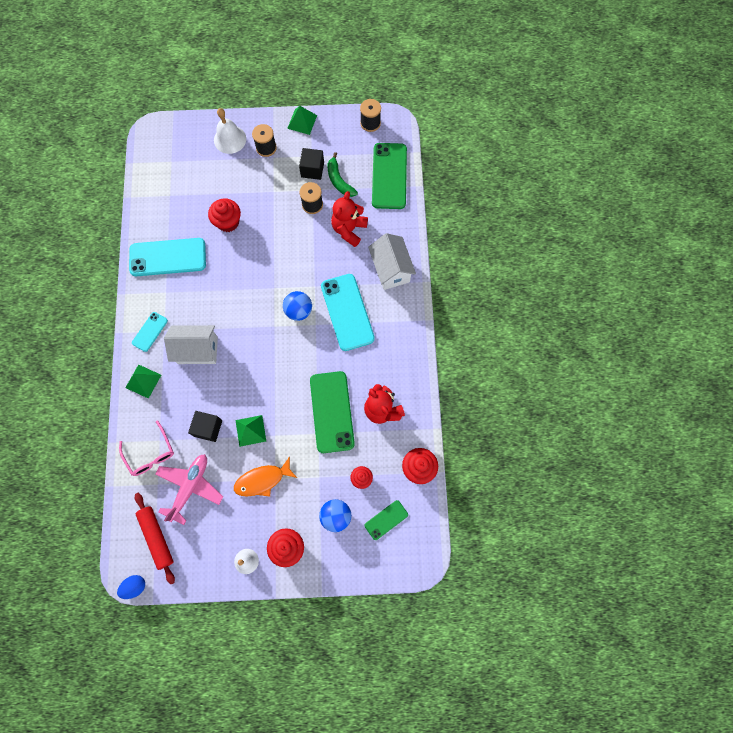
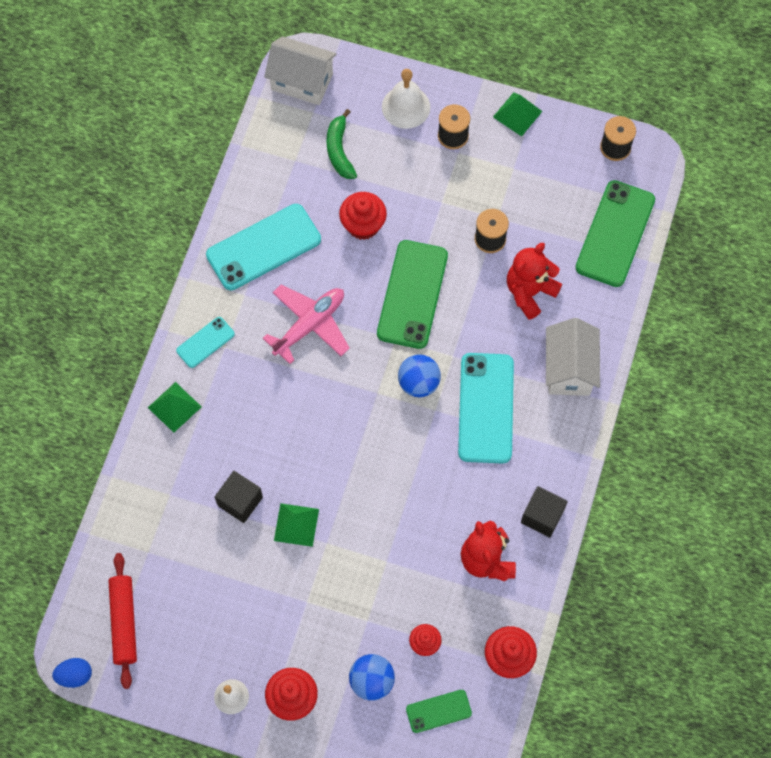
camera: 20 degrees right, 5 degrees down
(150, 454) = (152, 508): pink glasses -> none
(168, 257) = (263, 247): turquoise phone -> turquoise phone turned 45 degrees counterclockwise
(190, 487) = (190, 572): pink plane -> pink plane (309, 325)
(197, 350) = (261, 390): white house -> white house (302, 82)
(262, 480) = (289, 597): orange fish -> none
(312, 169) = (508, 188): black cube -> black cube (542, 516)
(332, 412) = (416, 538): green phone -> green phone (412, 294)
(339, 181) = (540, 217): green banana -> green banana (339, 150)

